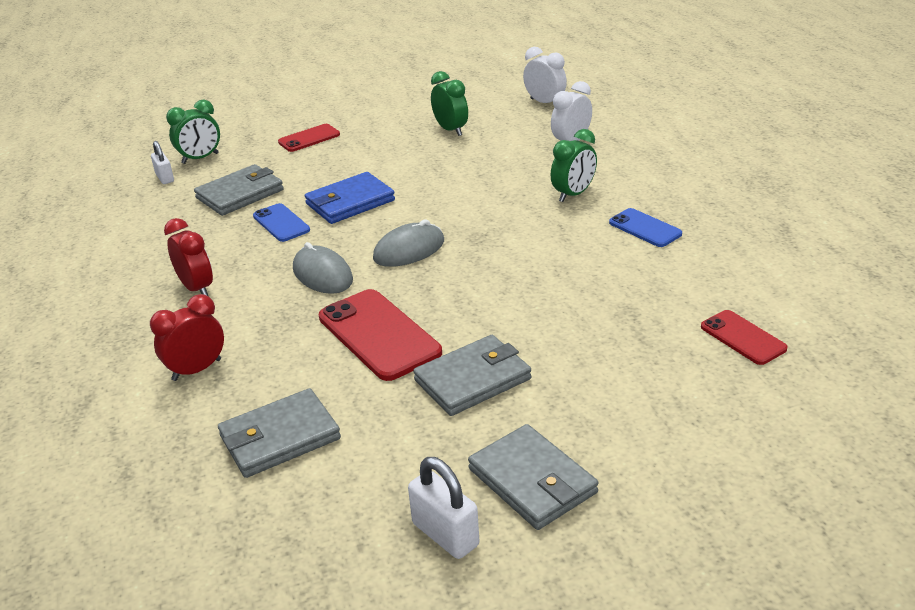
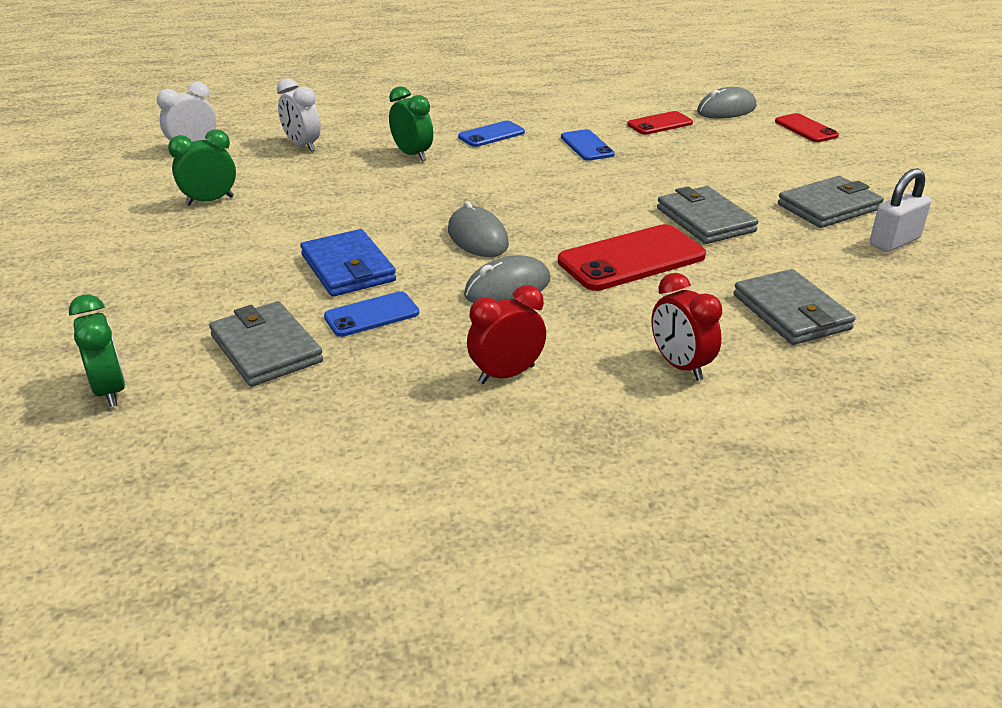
camera: 85 degrees left, 0 degrees up
(165, 178) = (153, 424): white padlock -> none
(309, 138) = (135, 294): red phone -> red phone (806, 129)
(643, 289) = (587, 146): none -> blue phone
(835, 394) = (726, 109): none -> grey mouse

